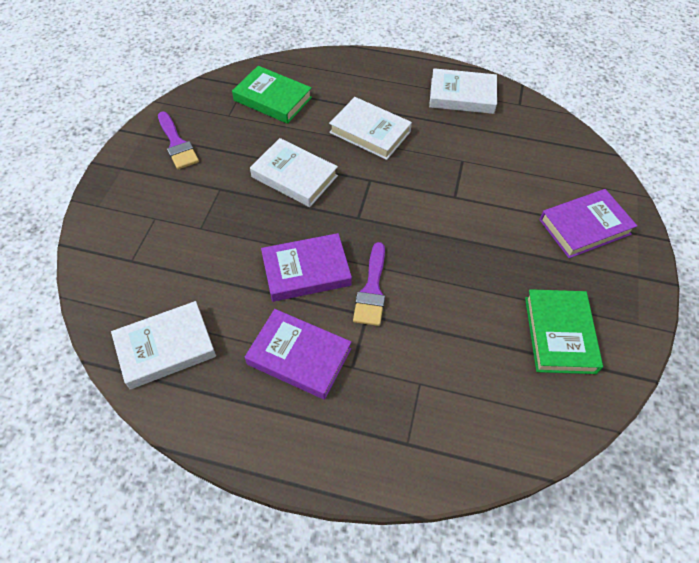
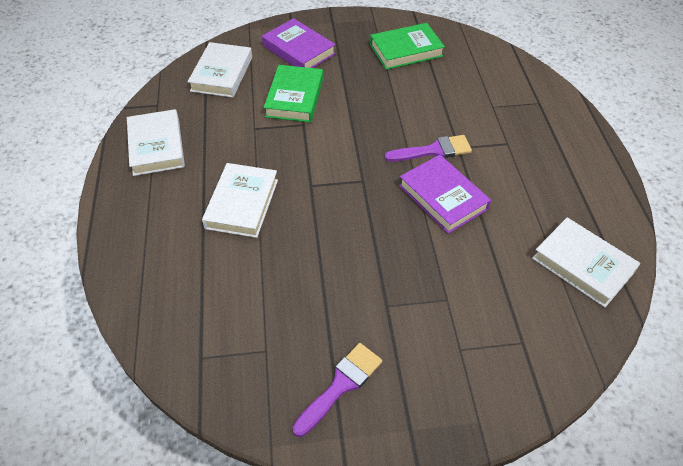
camera: 110 degrees left, 5 degrees down
(273, 99) = (218, 313): green book -> green book (294, 97)
(294, 176) = (336, 245): white book -> white book (221, 74)
(299, 356) = (522, 175): purple book -> none

